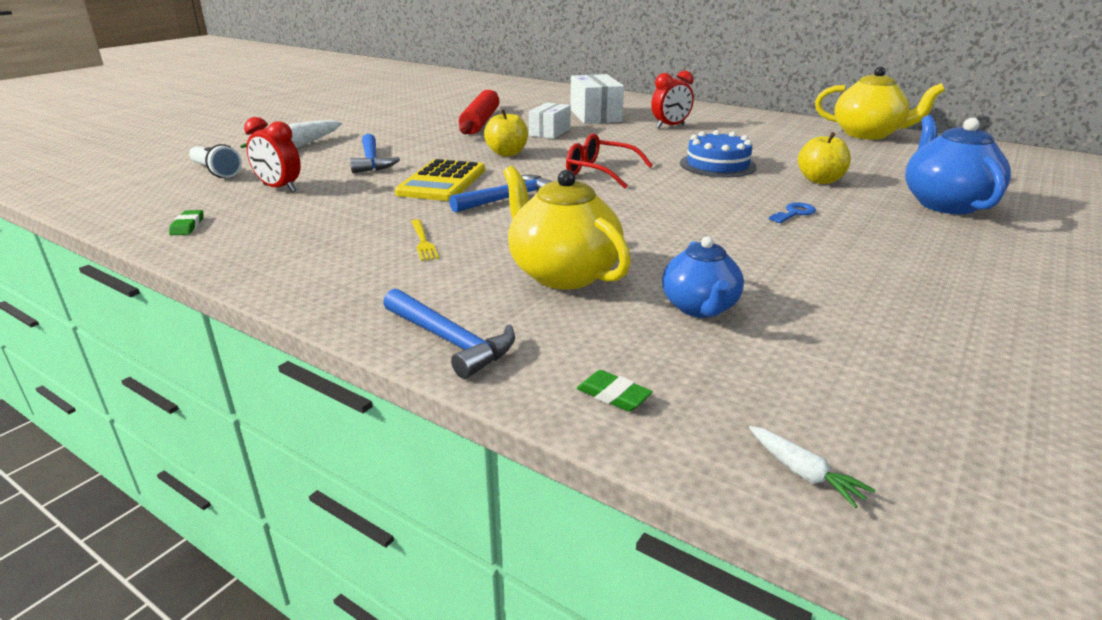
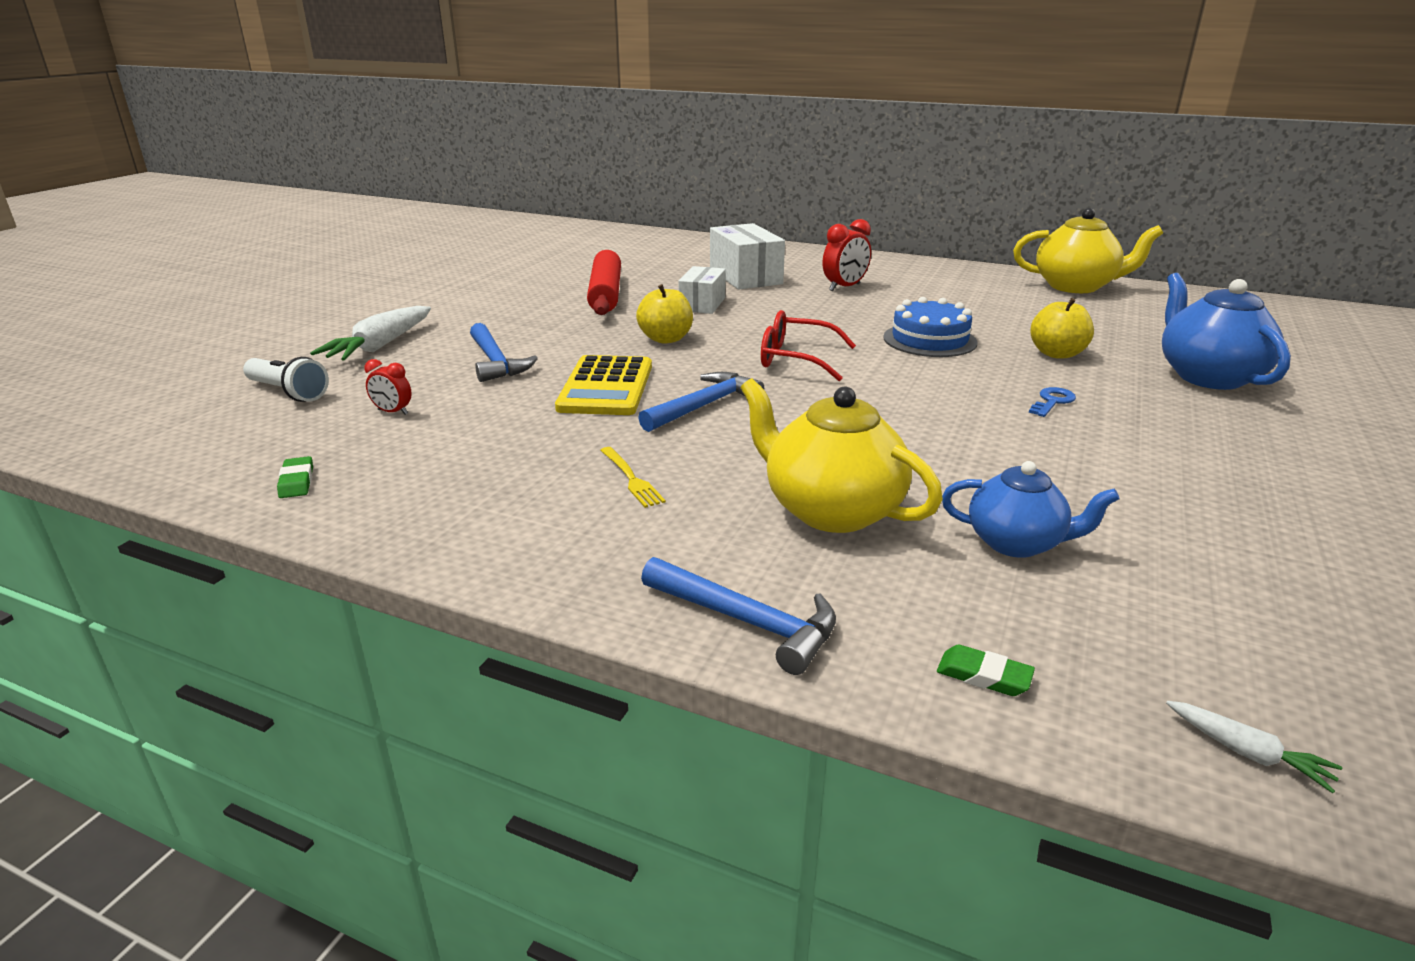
camera: 10 degrees left, 0 degrees up
(279, 188) = (393, 412): red clock -> red clock, size x0.59
(700, 308) = (1016, 543): blue teapot -> blue teapot turned 60 degrees counterclockwise

